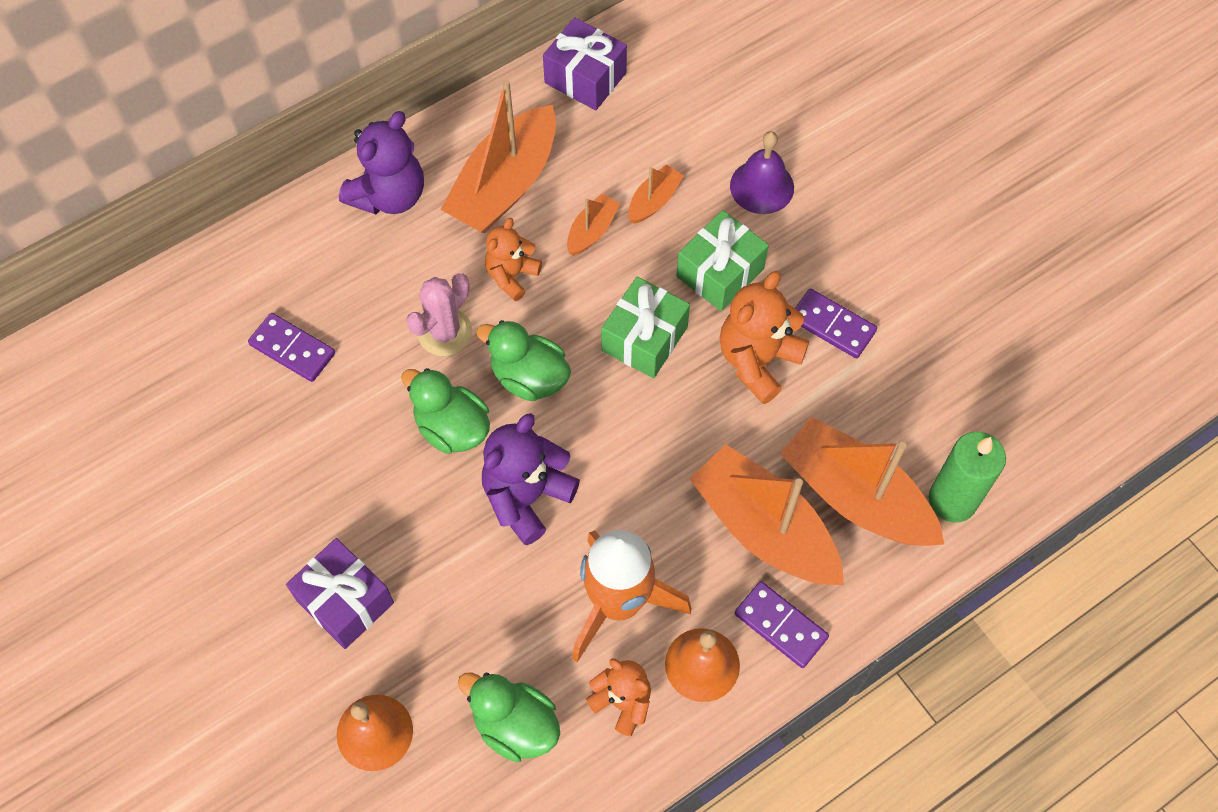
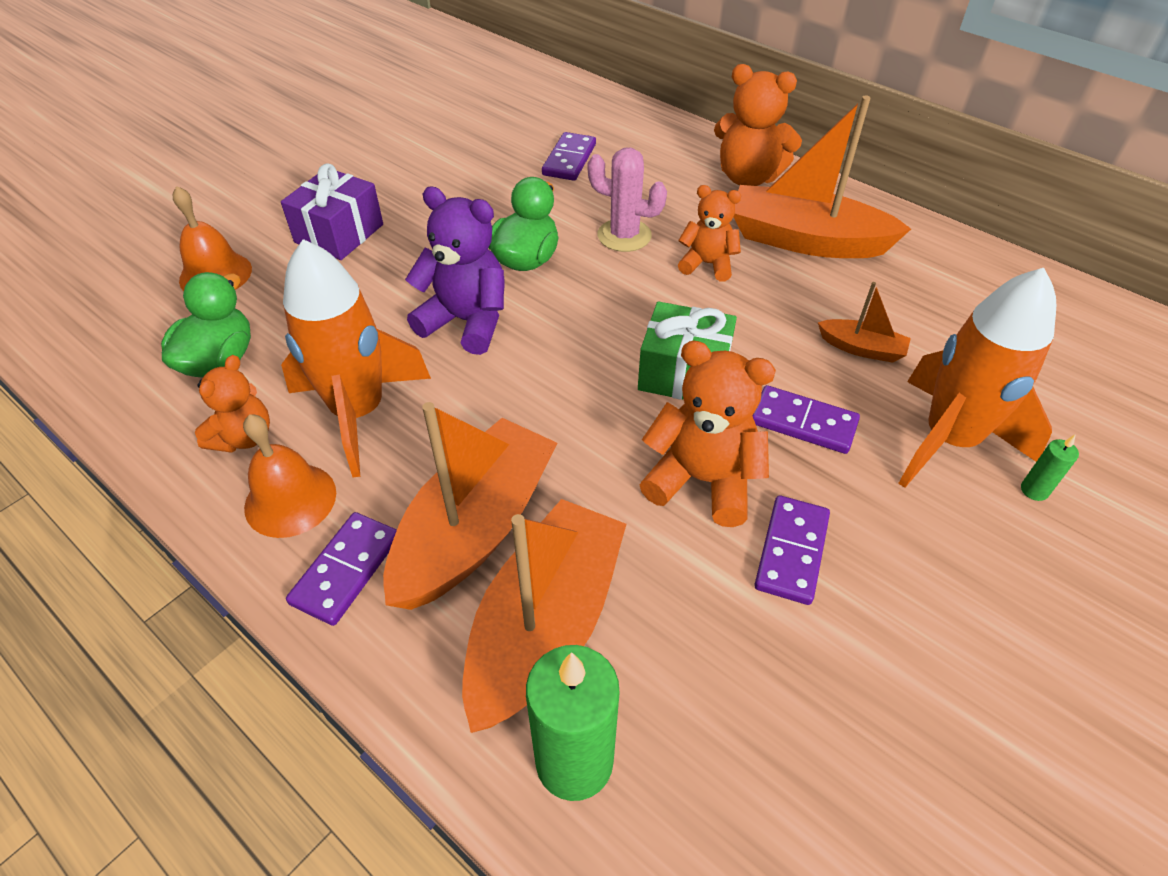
camera: 75 degrees right, 15 degrees down
(389, 195) = (748, 177): purple teddy bear -> orange teddy bear
(529, 377) = (600, 297): green duck -> none
(585, 78) = (974, 268): purple gift -> none
(592, 231) = (792, 308): orange boat -> none
(720, 273) = (803, 422): green gift -> purple domino
(762, 186) = (949, 440): purple bell -> orange rocket
(817, 158) = (1034, 490): none -> green candle

